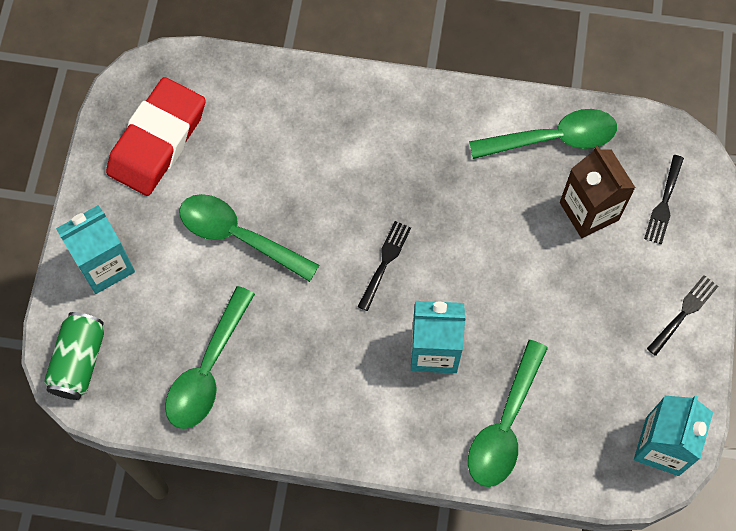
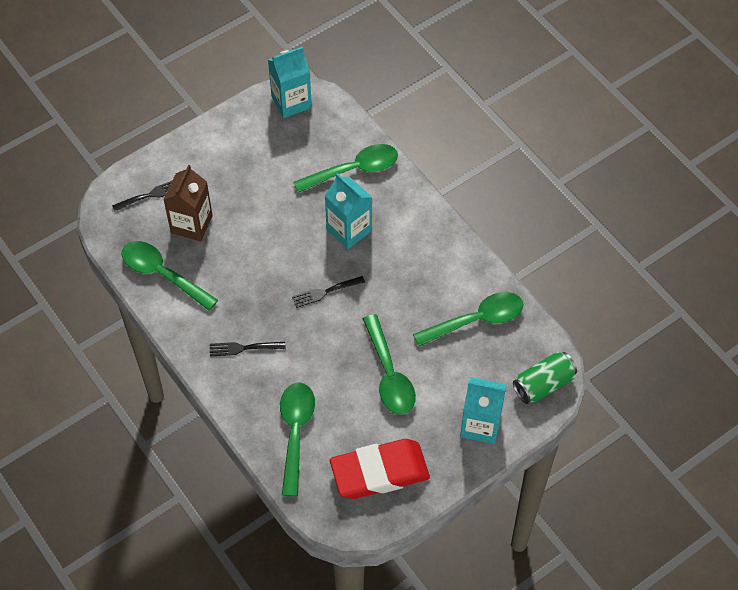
camera: 135 degrees left, 10 degrees down
(268, 109) = (295, 432): none -> green spoon
(684, 313) = (208, 142): black fork -> black fork (244, 348)

